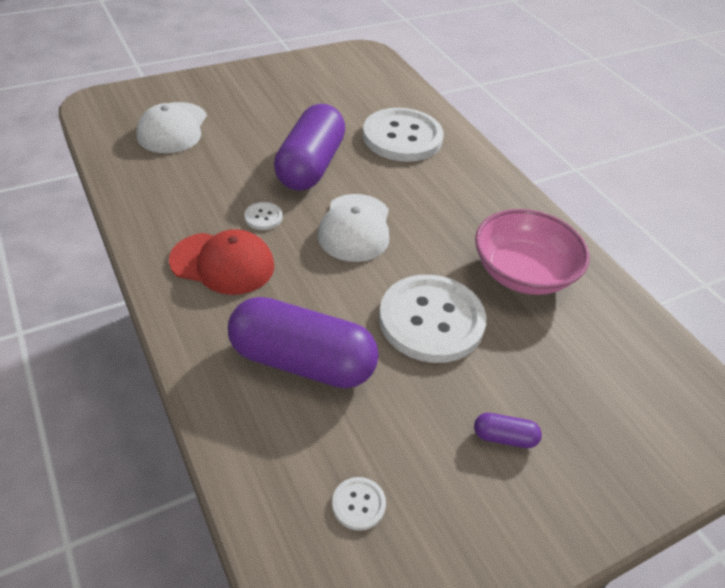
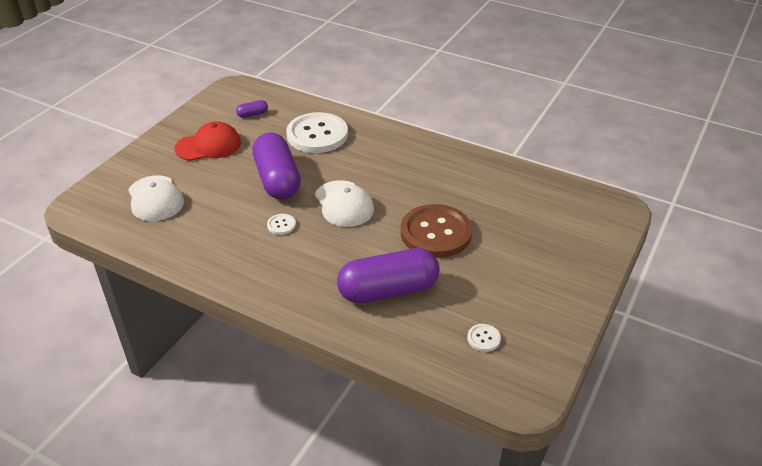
camera: 30 degrees left, 5 degrees down
(223, 263) = (286, 264): red cap -> red cap (208, 146)
(431, 320) = (436, 233): white button -> brown button
(504, 437) = (523, 270): purple capsule -> purple capsule (252, 114)
(523, 273) = (460, 183): pink bowl -> none

